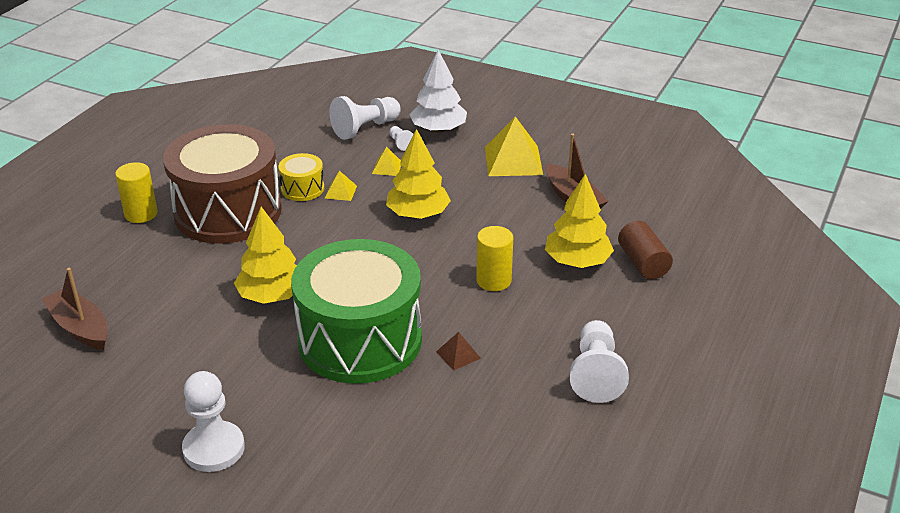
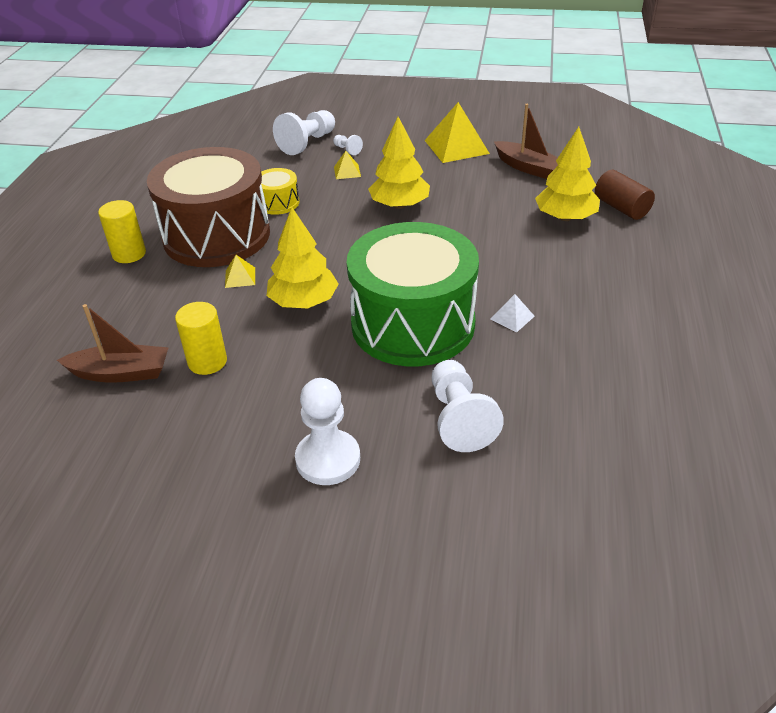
camera: 15 degrees left, 5 degrees up
(80, 328) = (121, 373): brown boat -> brown boat turned 150 degrees clockwise
(340, 192) = (316, 199): yellow pyramid -> yellow pyramid (240, 277)
(438, 129) = (374, 133): white tree -> none
(458, 355) = (512, 317): brown pyramid -> white pyramid
(493, 280) = (503, 247): yellow cylinder -> yellow cylinder (207, 361)
(596, 374) = (644, 307): white pawn -> white pawn (459, 418)

